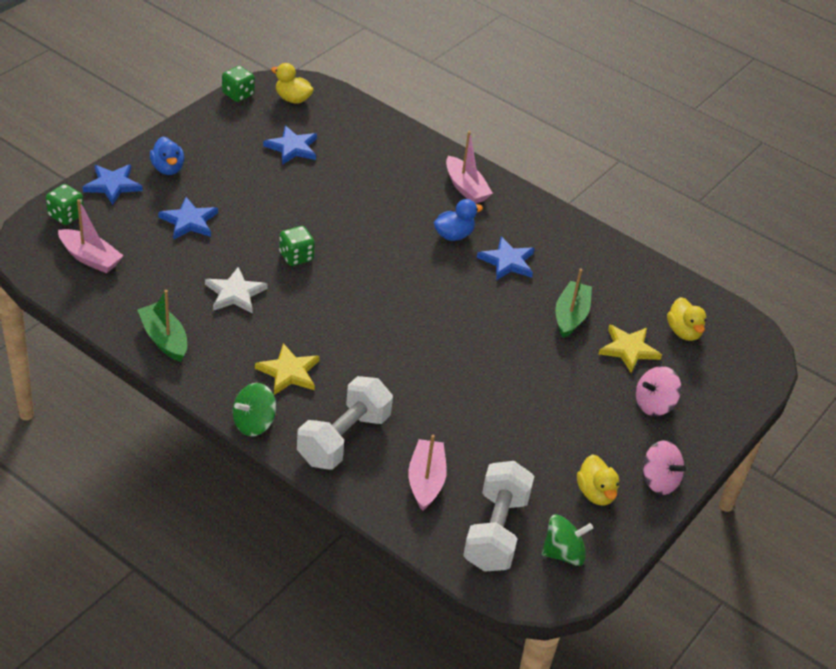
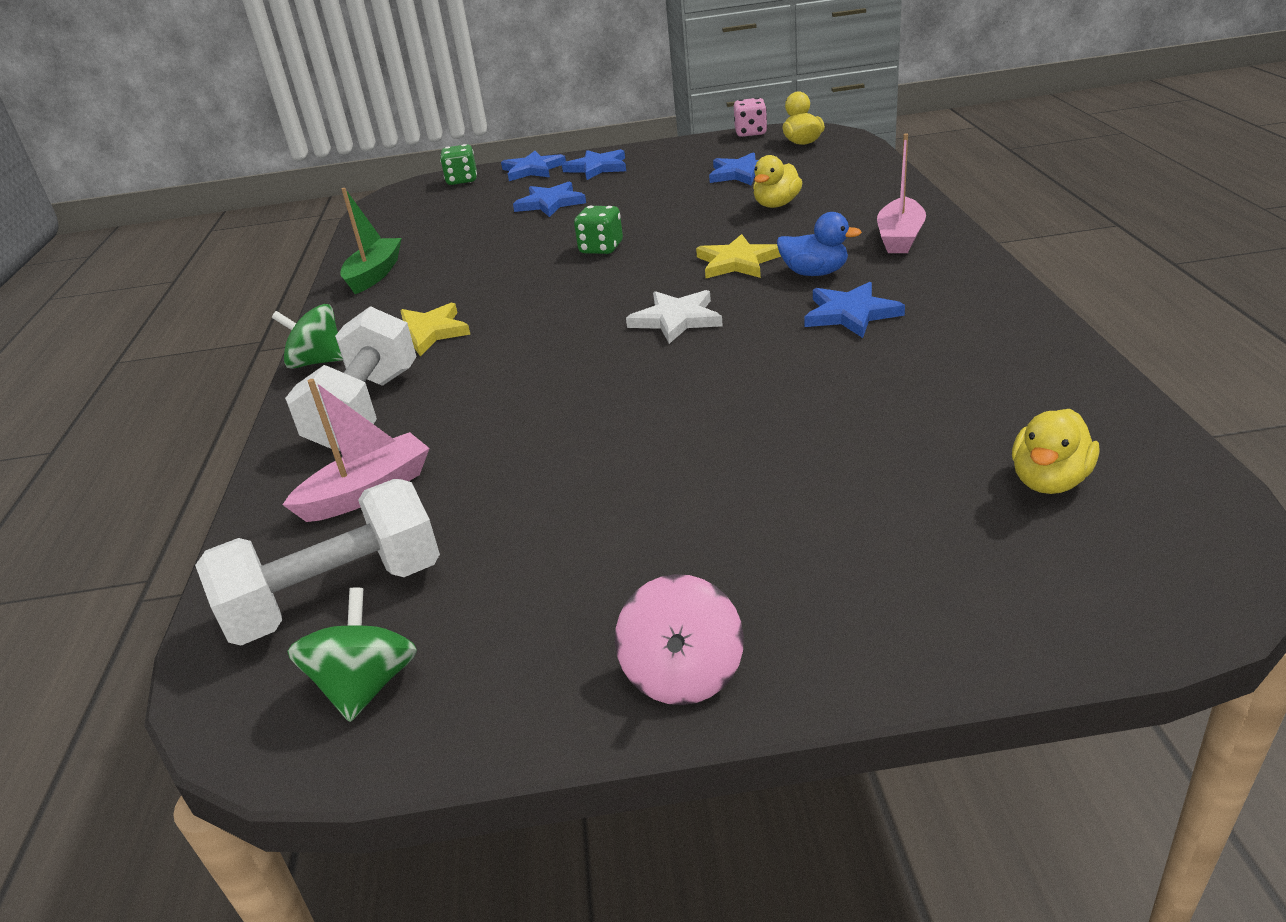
camera: 55 degrees right, 10 degrees down
(90, 258) = (427, 208): pink boat -> none
(168, 168) = (597, 168): blue duck -> blue star
(235, 293) = (494, 260): white star -> white star (676, 319)
(238, 94) = (750, 133): green dice -> pink dice
(343, 439) = (366, 410): white dumbbell -> white dumbbell turned 75 degrees counterclockwise
(563, 553) = (366, 685): green spinning top -> green spinning top turned 120 degrees counterclockwise
(570, 316) = (860, 395): green boat -> none
(595, 493) = (549, 630): yellow duck -> yellow duck (776, 205)
(628, 349) = (902, 466): yellow star -> yellow star (737, 262)
(654, 404) = (842, 556): pink spinning top -> none

